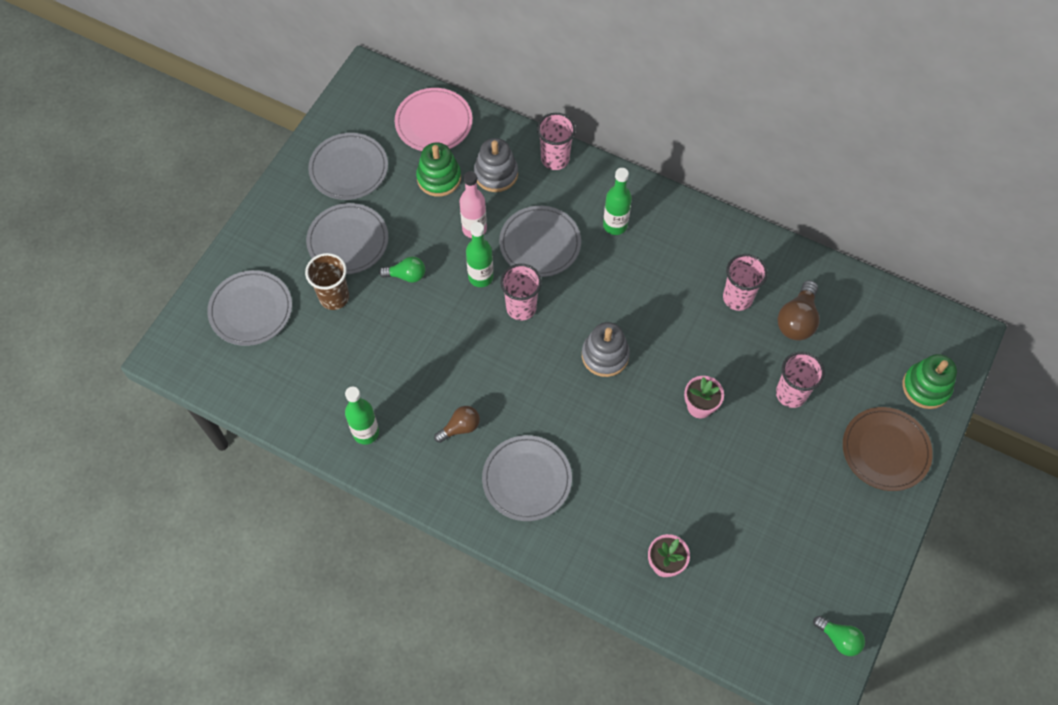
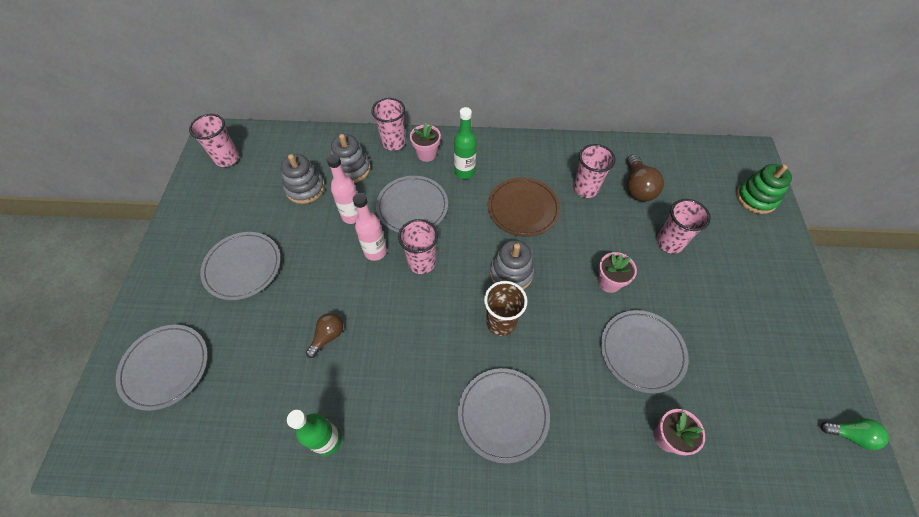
camera: 25 degrees left, 5 degrees down
(334, 297) = (247, 321): brown cup -> brown cup (501, 322)
(349, 168) = (222, 208): grey plate -> grey plate (642, 351)
(372, 110) = (227, 158): none -> pink cup
(406, 275) = (308, 275): green light bulb -> none
(433, 122) = (283, 150): pink plate -> none
(439, 178) = (305, 188): green stacking toy -> grey stacking toy
(460, 427) = (418, 393): brown light bulb -> brown light bulb (328, 336)
(480, 277) = (375, 251): green bottle -> pink bottle
(584, 187) = (426, 154): none -> pink flower pot
(885, 450) = (764, 256): brown plate -> brown plate (523, 208)

